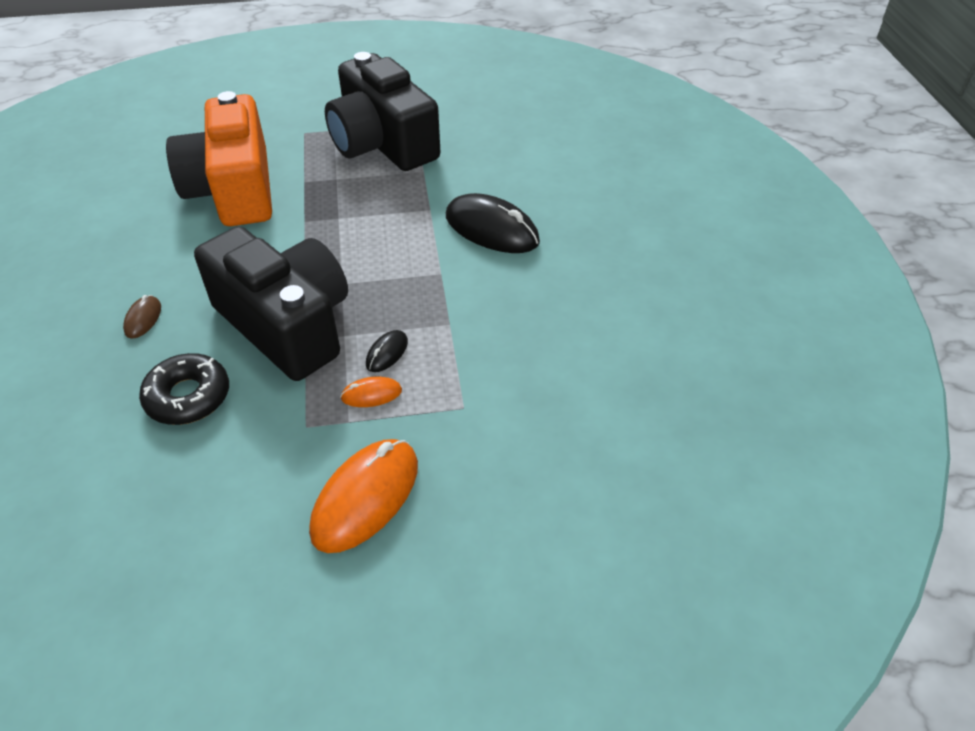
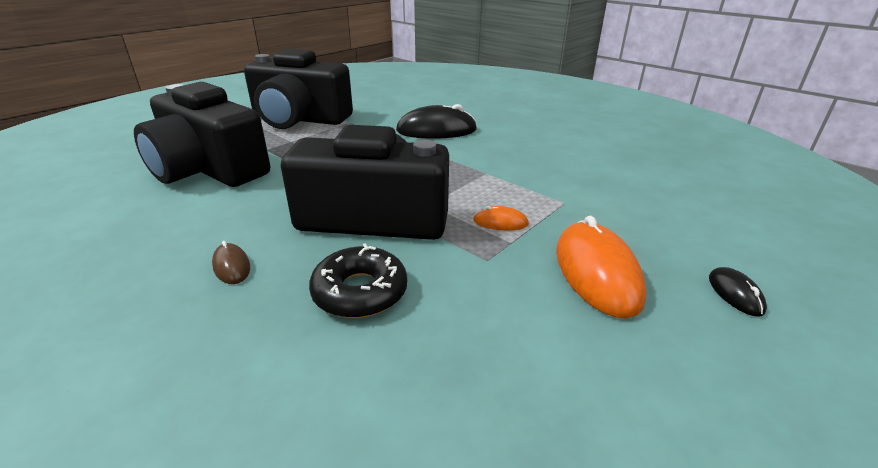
camera: 40 degrees left, 15 degrees down
(233, 189) = (208, 169): orange camera -> black camera
(371, 394) = (500, 222): orange mouse -> orange mouse turned 60 degrees clockwise
(387, 353) = (473, 200): black mouse -> black mouse (735, 294)

